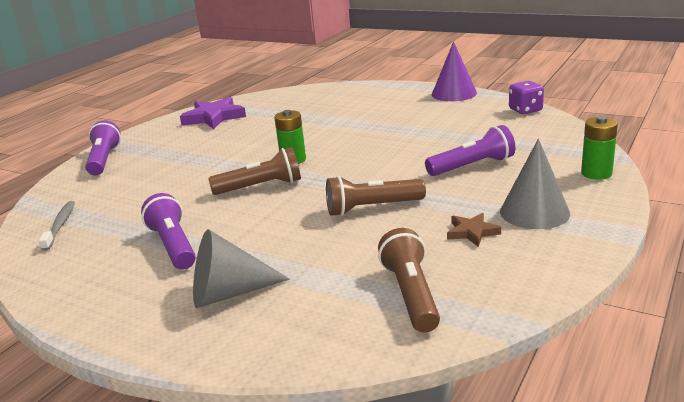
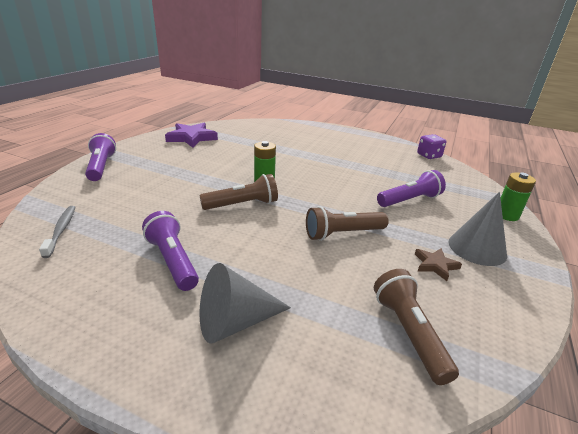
camera: 10 degrees left, 5 degrees up
(454, 93) = (371, 137): purple cone -> none

